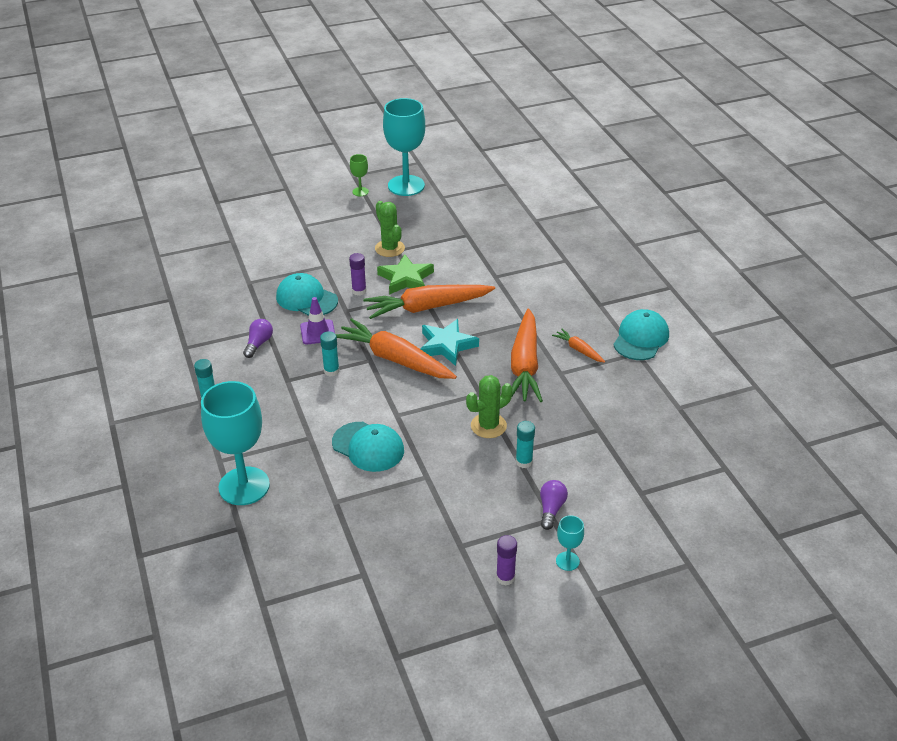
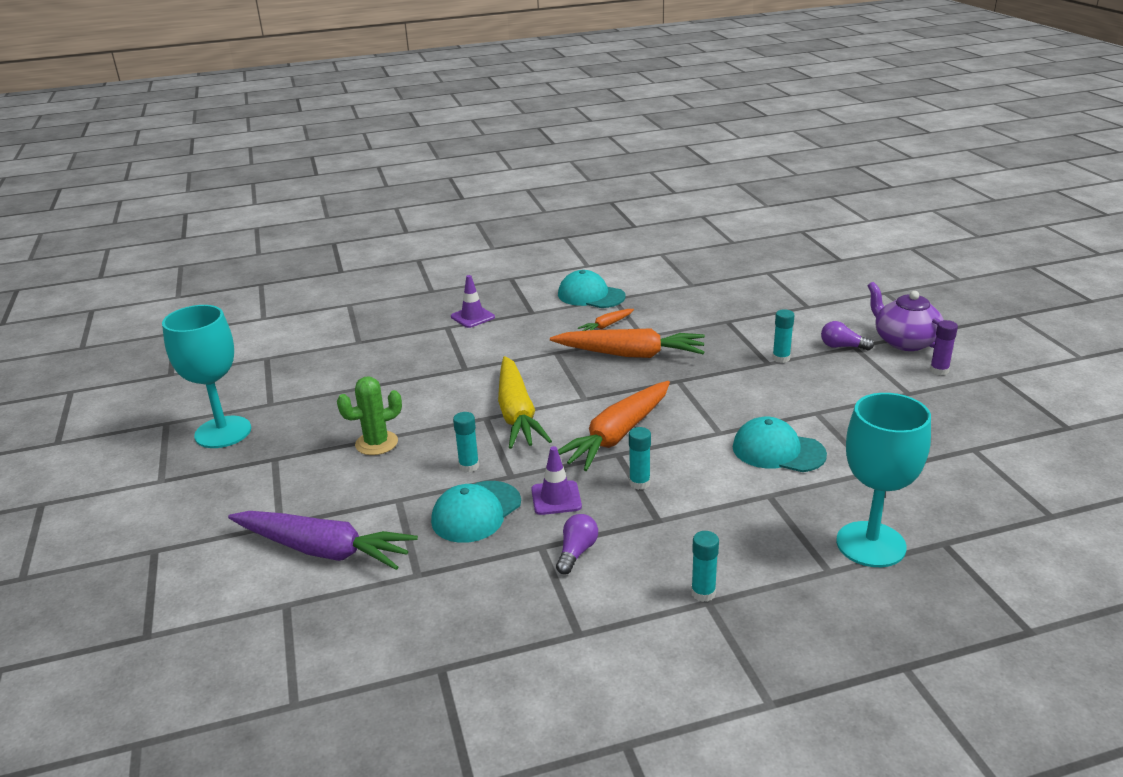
camera: 85 degrees left, 10 degrees down
(258, 344) = (576, 552): purple light bulb -> purple light bulb turned 90 degrees clockwise
(277, 245) = (323, 550): none -> purple carrot
(359, 291) = (469, 466): purple glue stick -> turquoise glue stick
(360, 192) = (214, 472): green goblet -> none
(368, 447) = (778, 451): turquoise cap -> turquoise cap turned 105 degrees counterclockwise
(406, 279) = (451, 429): green star -> none
(427, 307) = (517, 413): orange carrot -> yellow carrot
(447, 345) = (593, 400): turquoise star -> none
(488, 426) = (730, 376): green cactus -> none
(567, 561) = (904, 341): turquoise goblet -> purple teapot
(586, 272) = (472, 317): none -> purple traffic cone

